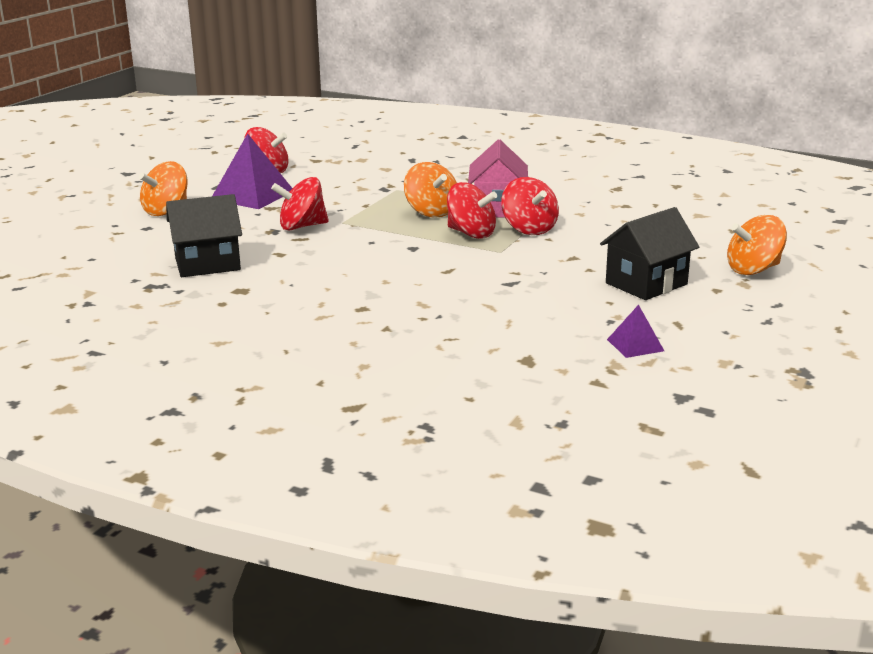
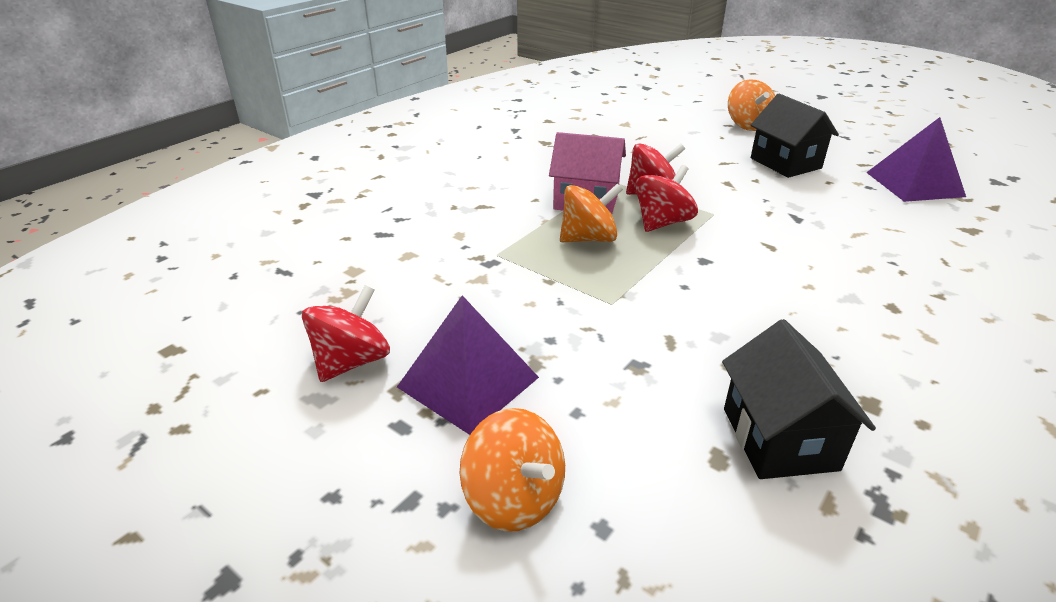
camera: 80 degrees left, 10 degrees up
(302, 226) = (624, 337): red spinning top -> none
(635, 345) = (914, 184): purple pyramid -> purple pyramid, size x1.93

